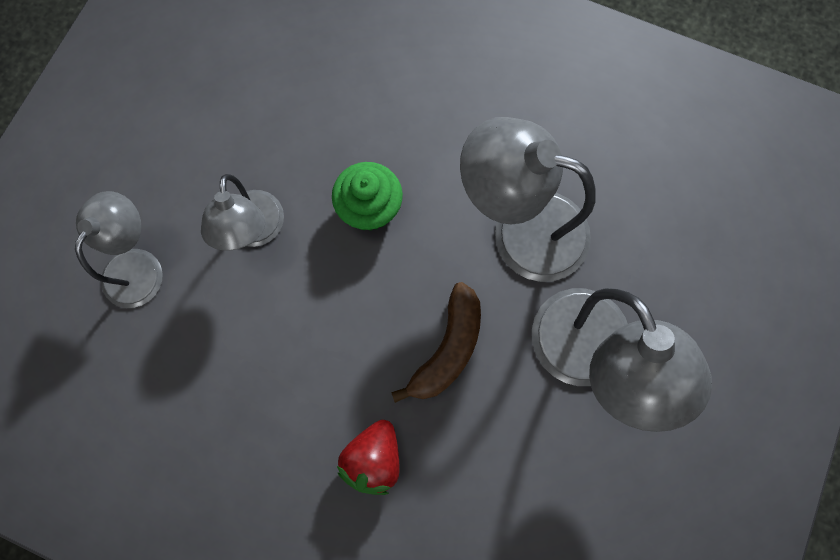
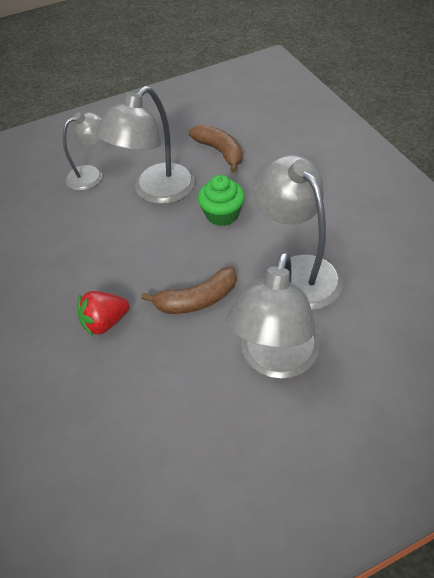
camera: 45 degrees right, 25 degrees down
(254, 231) = (156, 192): grey lamp -> grey lamp, size x1.58
(277, 108) = (220, 152): none -> brown banana

